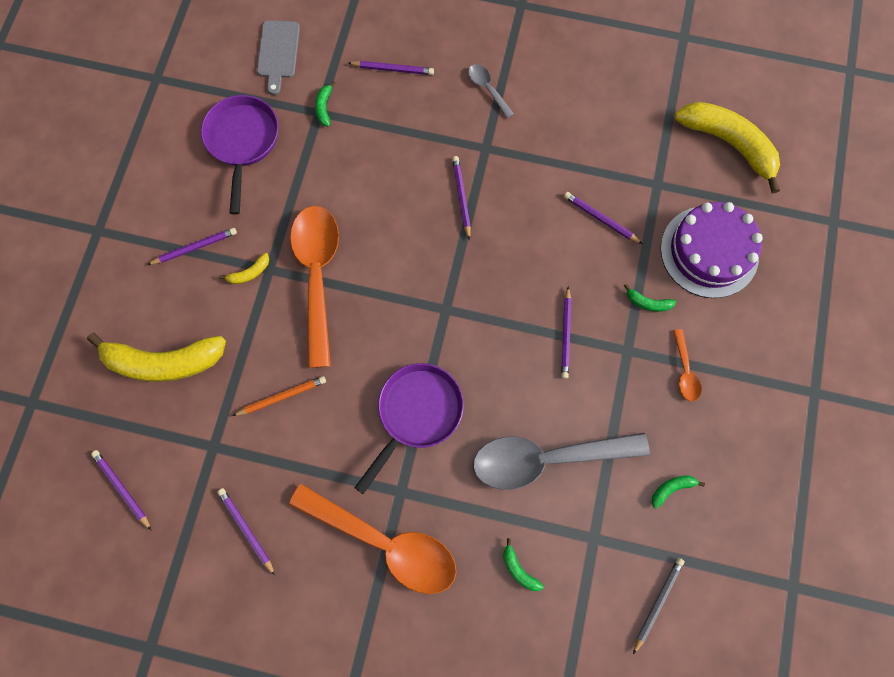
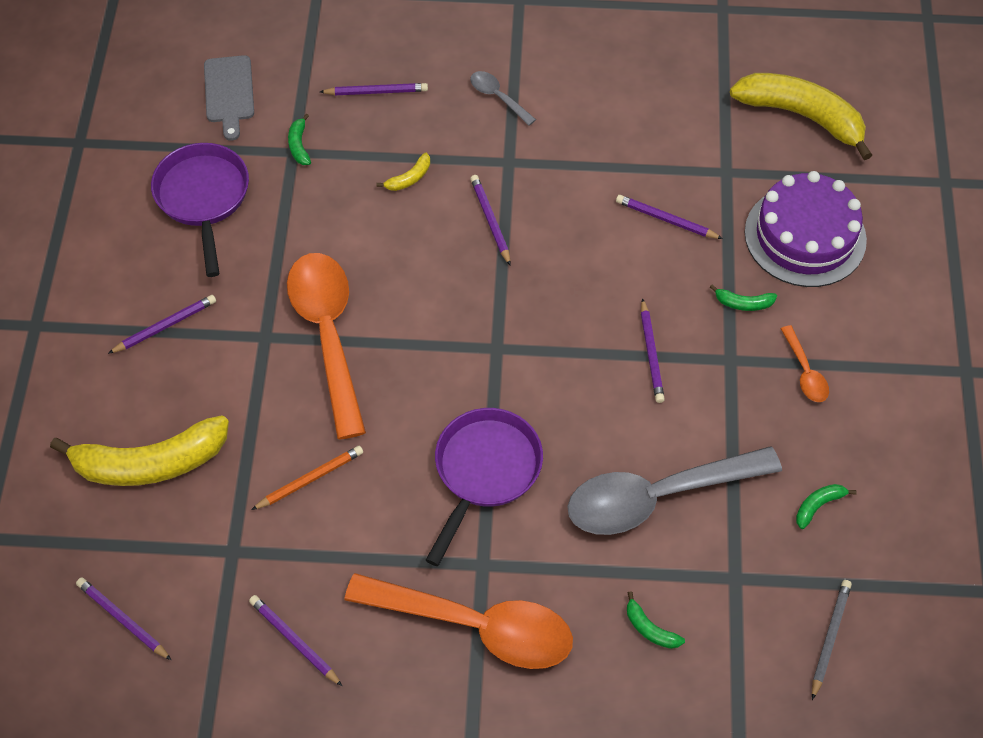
camera: 10 degrees left, 15 degrees down
(249, 273) = (241, 344): yellow banana -> yellow banana (409, 178)

